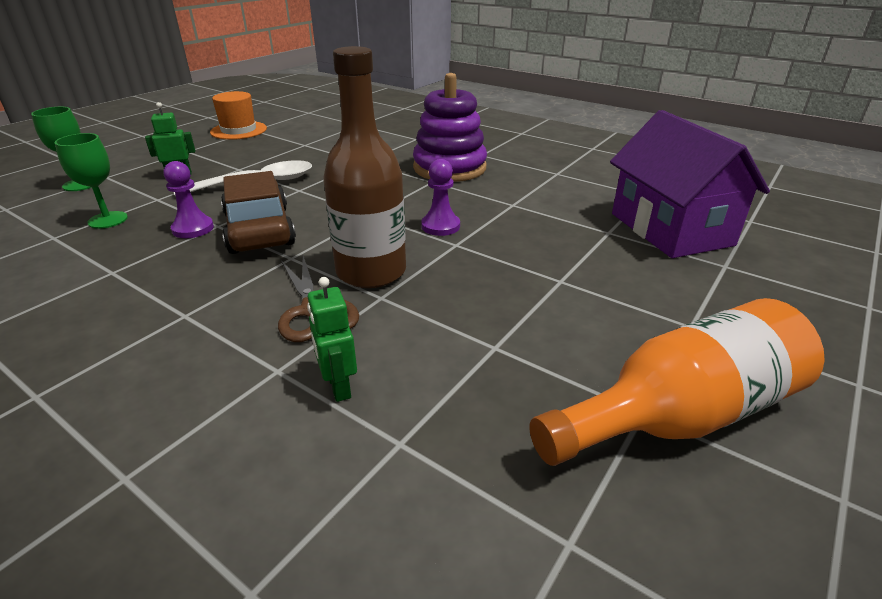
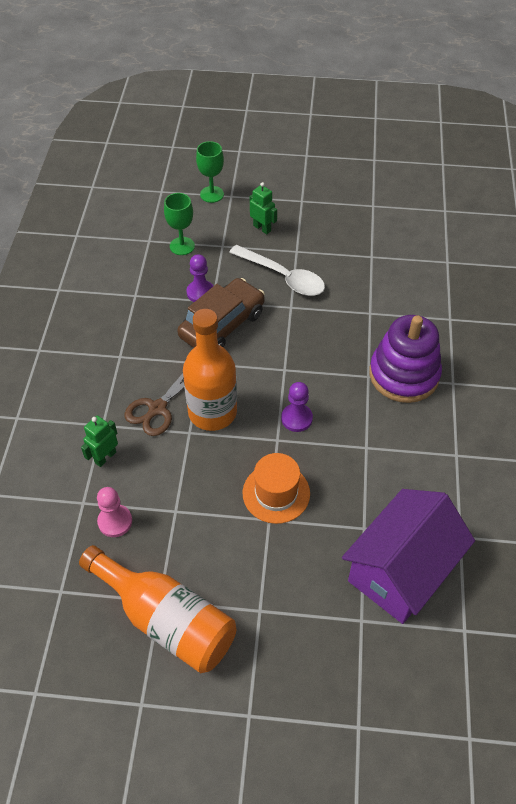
camera: 60 degrees right, 20 degrees up
(238, 130) = (363, 198): orange hat -> orange hat (276, 493)
(371, 272) = (212, 412): brown bottle -> orange bottle
(467, 415) = (115, 521): none -> pink pawn

